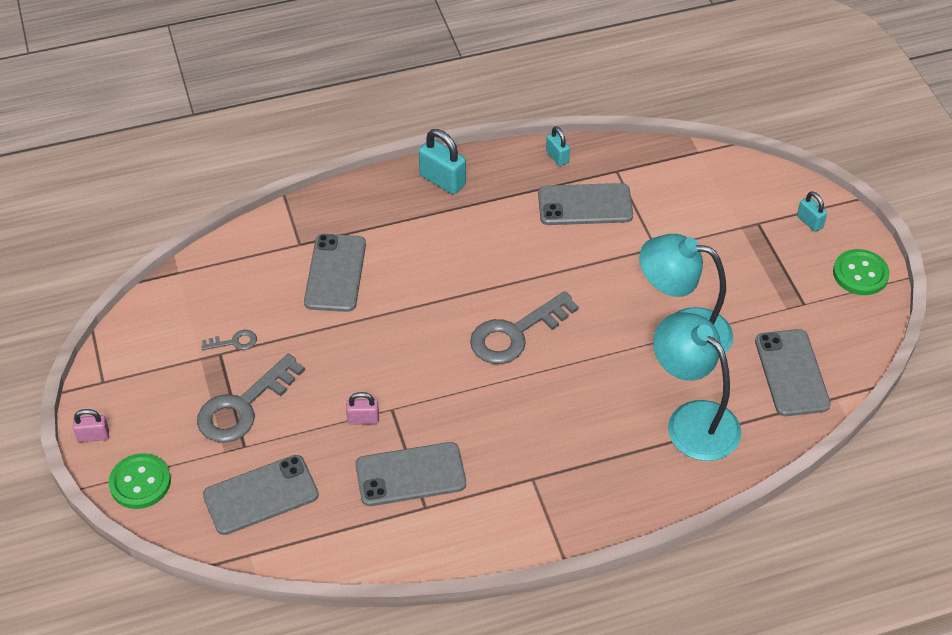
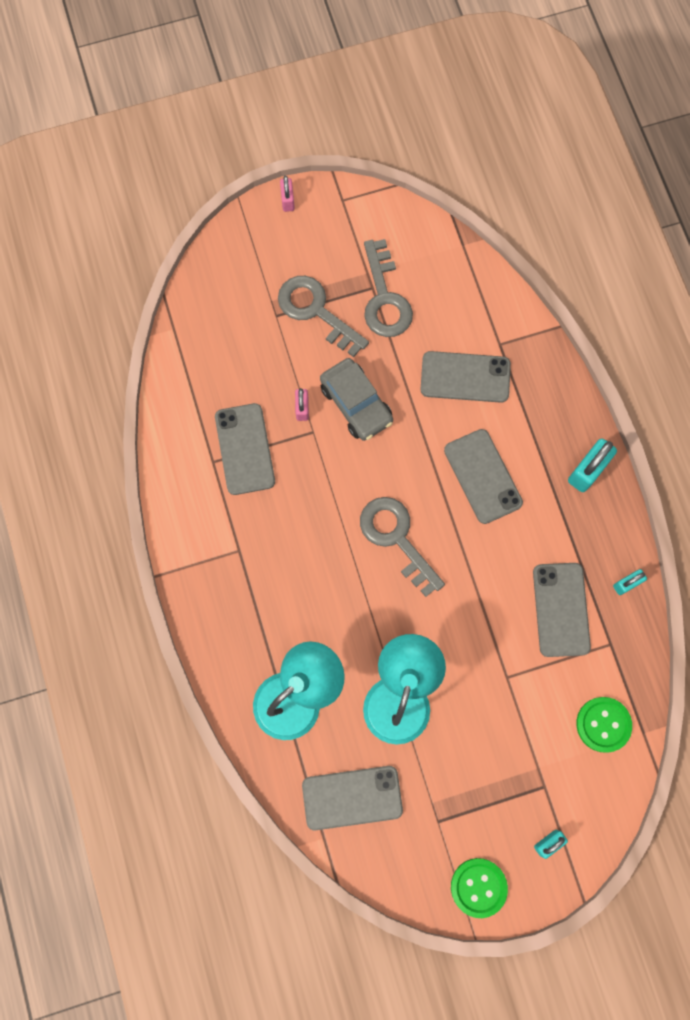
camera: 90 degrees right, 25 degrees up
(140, 482) = (242, 241): green button -> green button (603, 724)
(234, 342) = (384, 298): grey key -> grey key, size x2.20
(261, 495) = (228, 332): grey phone -> grey phone (483, 476)
(360, 369) = (356, 404): none -> grey car

